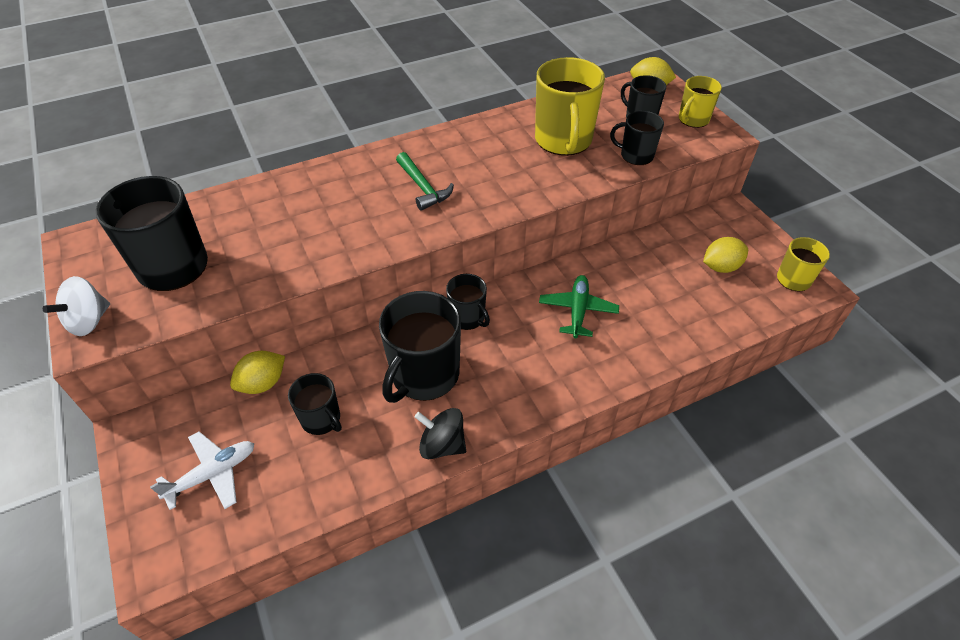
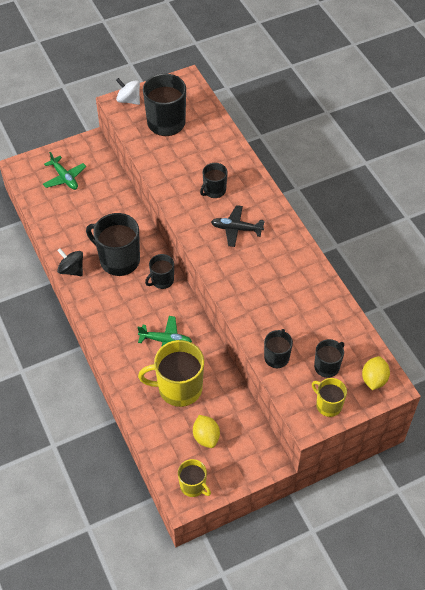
camera: 90 degrees right, 5 degrees up
(213, 474) = (65, 178): white plane -> green plane
(263, 383) = (118, 188): yellow lemon -> none
(321, 419) = (92, 216): black mug -> black mug (214, 190)
(423, 187) = (236, 229): green hammer -> black plane
(442, 445) = (71, 270): black spinning top -> black spinning top turned 75 degrees counterclockwise
(563, 140) = (293, 311): yellow mug -> yellow mug (179, 388)

